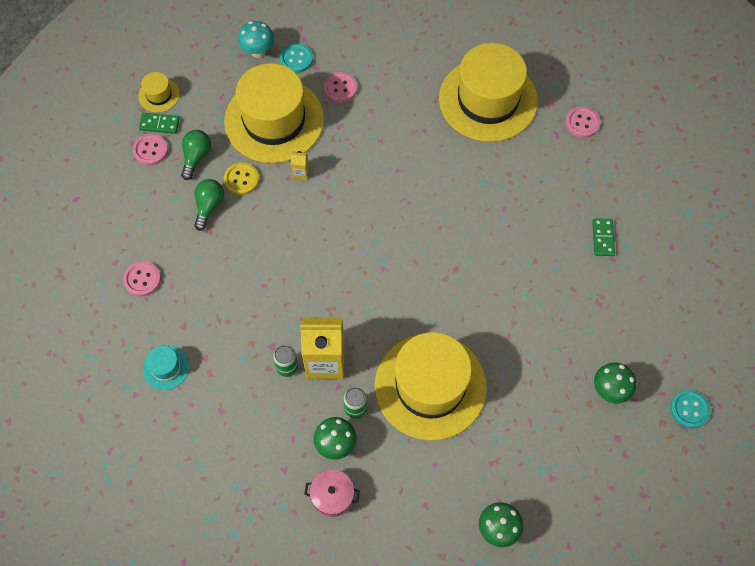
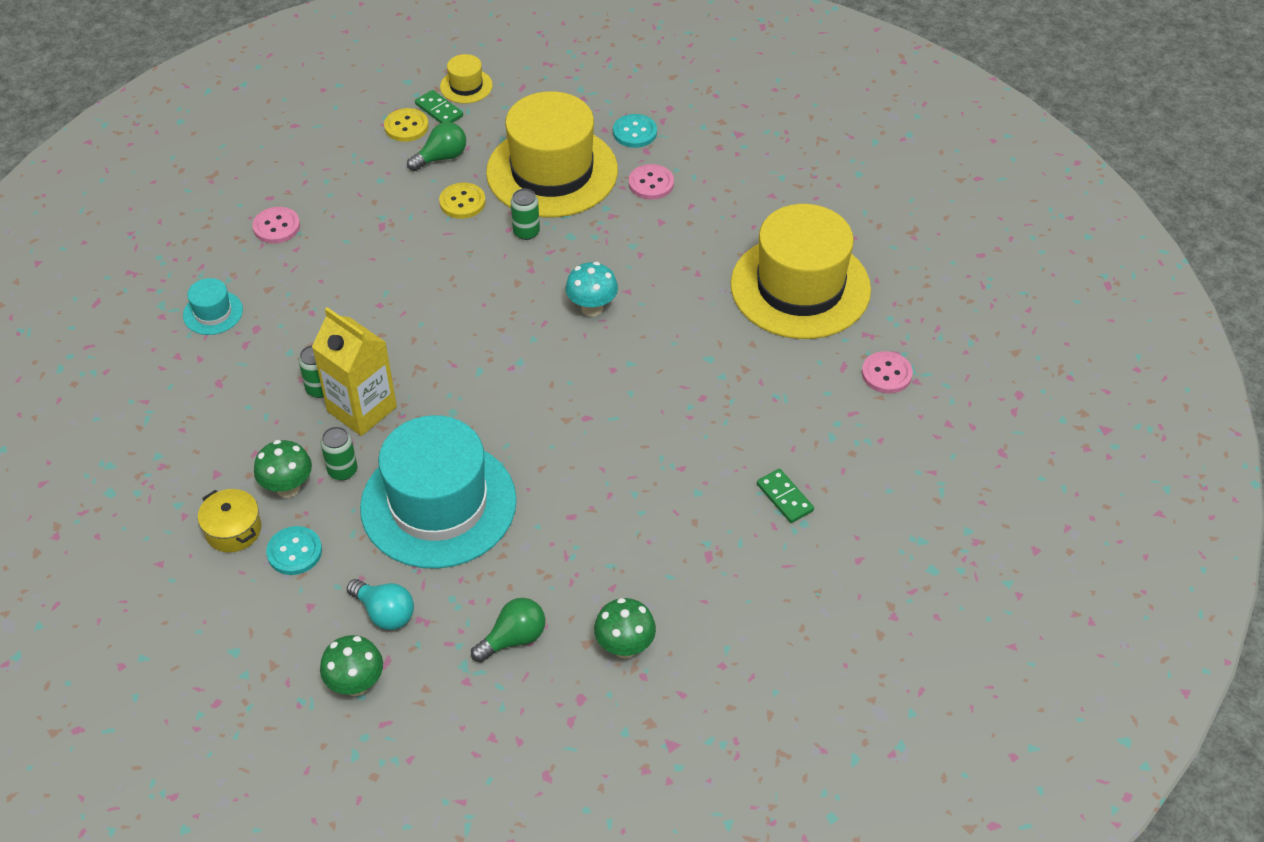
camera: 40 degrees right, 15 degrees down
(151, 150) = (406, 126): pink button -> yellow button
(209, 206) = (406, 206): green light bulb -> green light bulb (513, 638)
(258, 51) = (603, 104): turquoise mushroom -> turquoise mushroom (592, 308)
(301, 173) = (526, 232): yellow carton -> green can
(332, 496) = (233, 530): pink pot -> yellow pot
(430, 386) = (438, 504): yellow hat -> turquoise hat
(469, 475) = (385, 613): none -> turquoise light bulb
(603, 238) = (785, 497): green domino -> green domino turned 75 degrees counterclockwise
(689, 409) = (696, 733): turquoise button -> turquoise button (294, 552)

